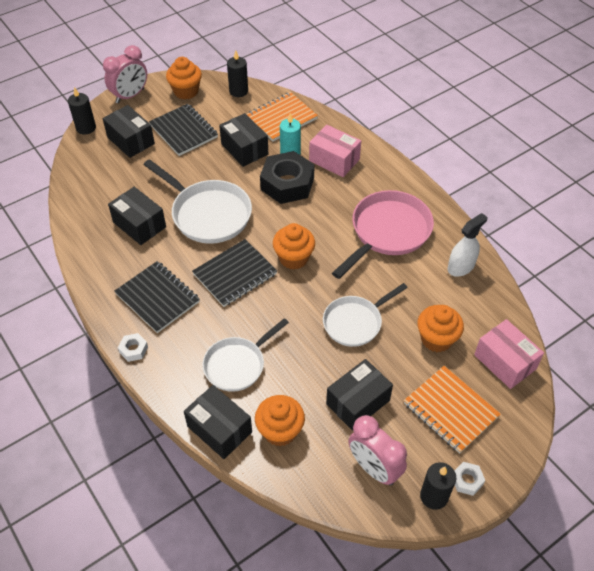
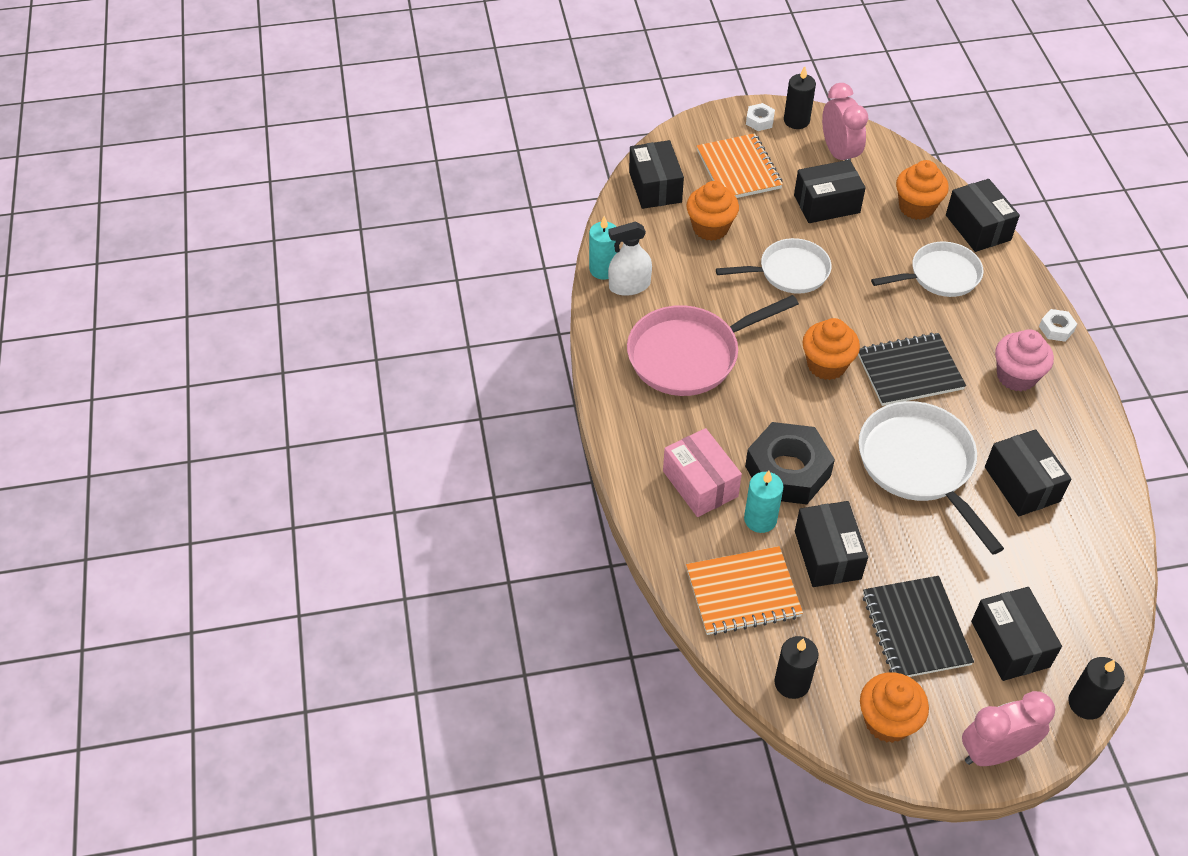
camera: 155 degrees left, 0 degrees up
(157, 298) = (1016, 376): black notebook -> pink cupcake
(488, 272) = (603, 269): none -> turquoise candle
(505, 362) = (655, 187): pink box -> black box

